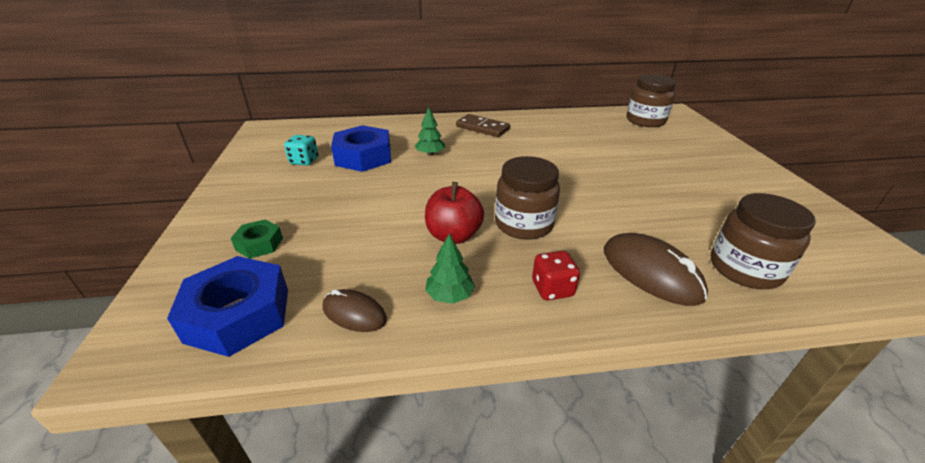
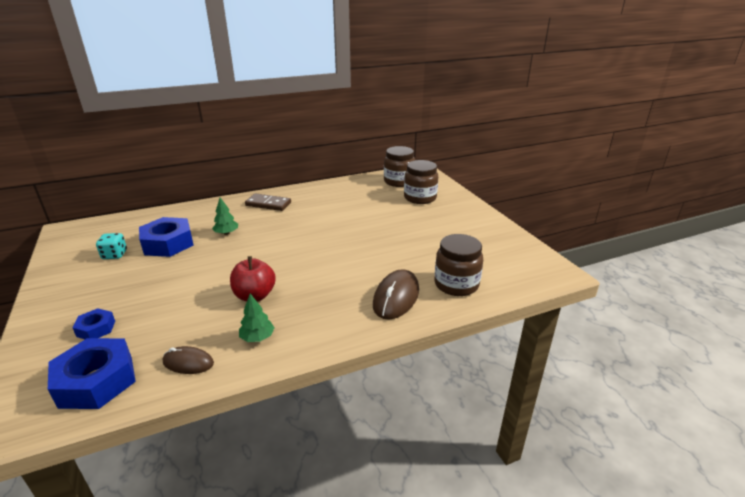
camera: 15 degrees left, 5 degrees down
(259, 244) = (96, 328): green nut -> blue nut
(523, 224) = (307, 278): brown jar -> brown jar (420, 198)
(552, 289) = (330, 320): red dice -> none
(651, 272) = (396, 297): brown mouse -> brown mouse turned 75 degrees clockwise

